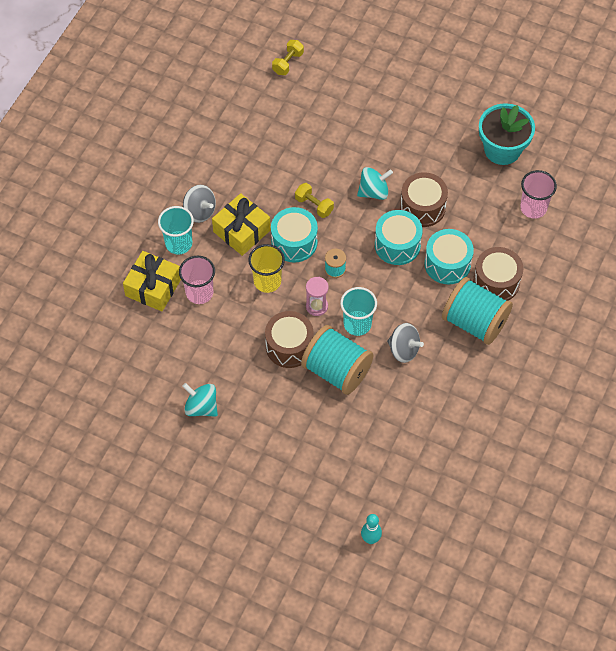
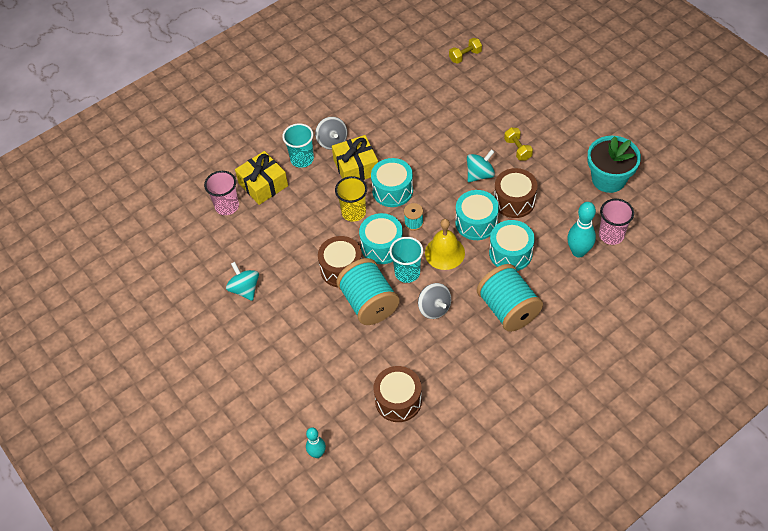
camera: 30 degrees right, 5 degrees down
(199, 293) = (296, 201): pink cup -> pink cup (227, 206)
(314, 205) = (425, 168): yellow dumbbell -> yellow dumbbell (517, 149)
(316, 306) = (382, 246): pink hourglass -> turquoise drum
(374, 192) = (480, 174): turquoise spinning top -> turquoise spinning top turned 45 degrees counterclockwise
(383, 289) = (444, 253): none -> yellow bell
(496, 282) = (545, 283): brown drum -> brown drum (398, 400)
(511, 237) = (578, 252): none -> turquoise bowling pin

